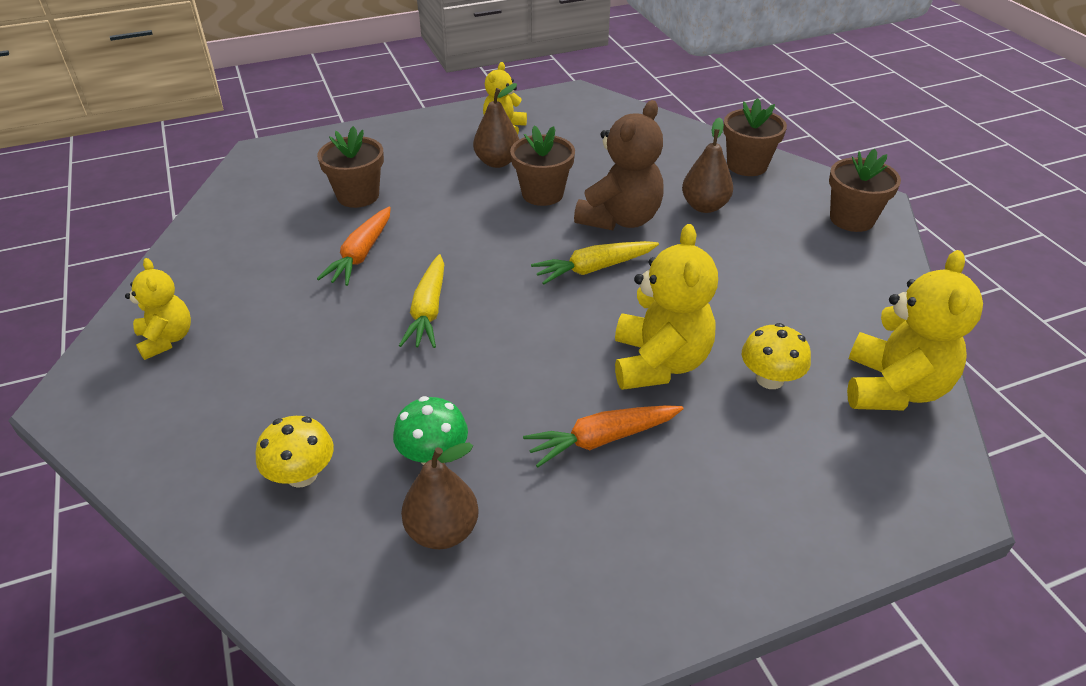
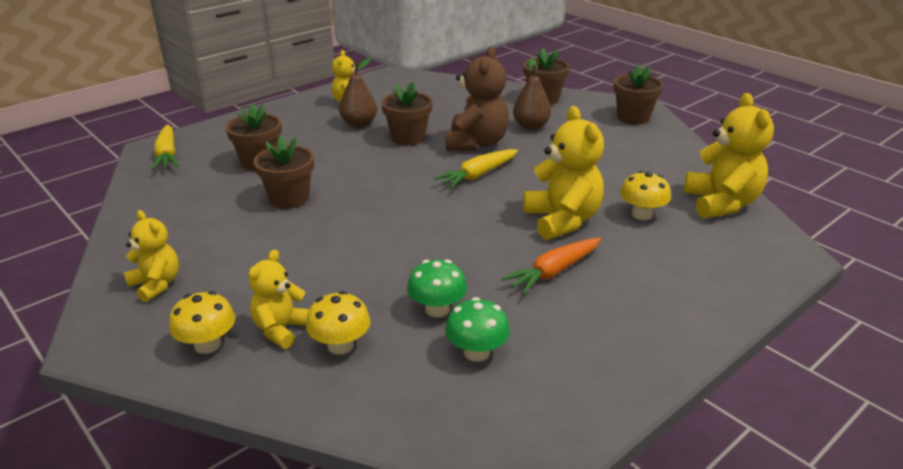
camera: 20 degrees left, 10 degrees down
(172, 433) = (207, 344): none -> yellow mushroom
(254, 434) = (281, 329): none -> yellow teddy bear
(361, 254) = (289, 198): orange carrot -> brown flower pot
(428, 311) = (369, 223): yellow carrot -> yellow carrot (167, 155)
(442, 531) = (476, 352): brown pear -> green mushroom

